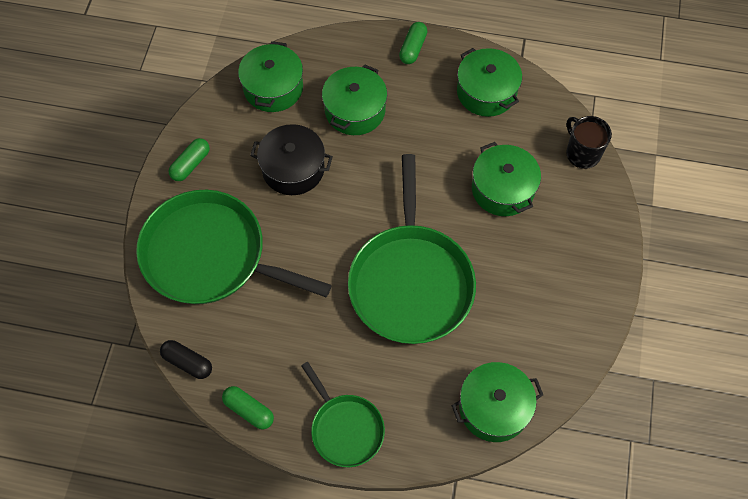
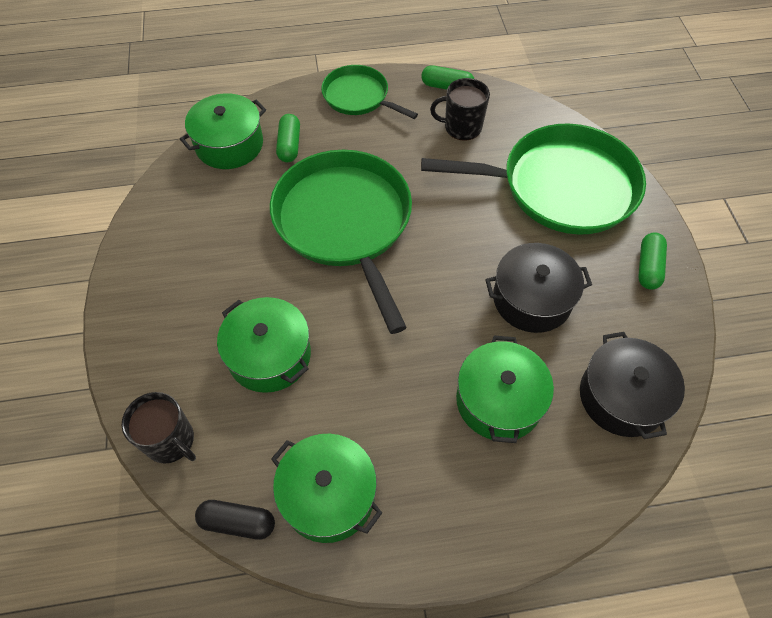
camera: 160 degrees right, 5 degrees down
(187, 362) = (520, 102): black capsule -> black capsule (238, 522)
(261, 351) = (462, 127): none -> black mug
(273, 88) = (621, 397): green pot -> black pot
(413, 48) = (464, 536): green capsule -> green capsule (289, 145)

